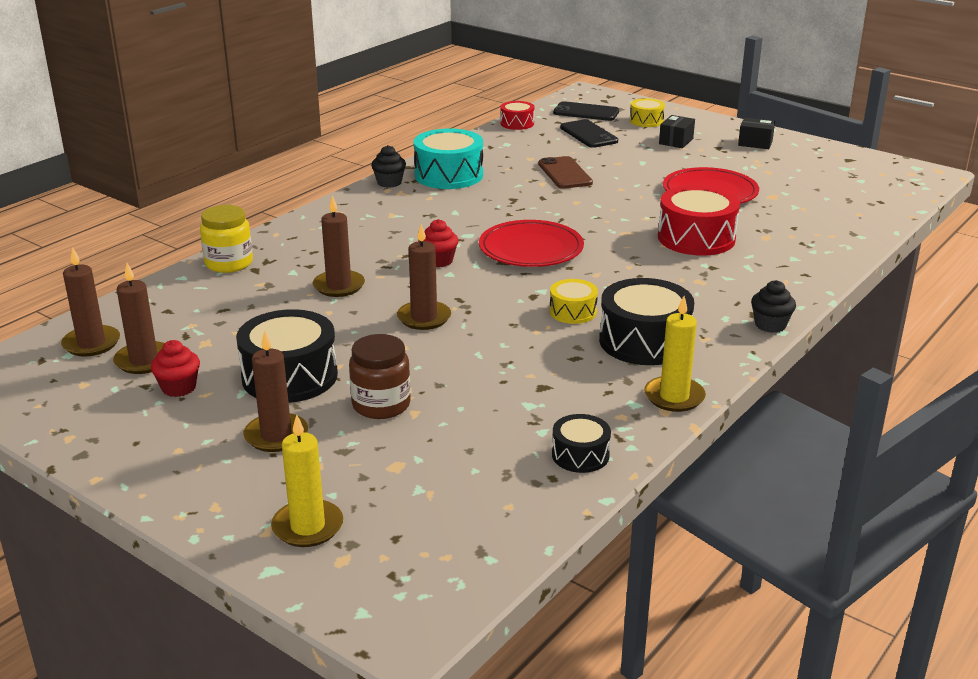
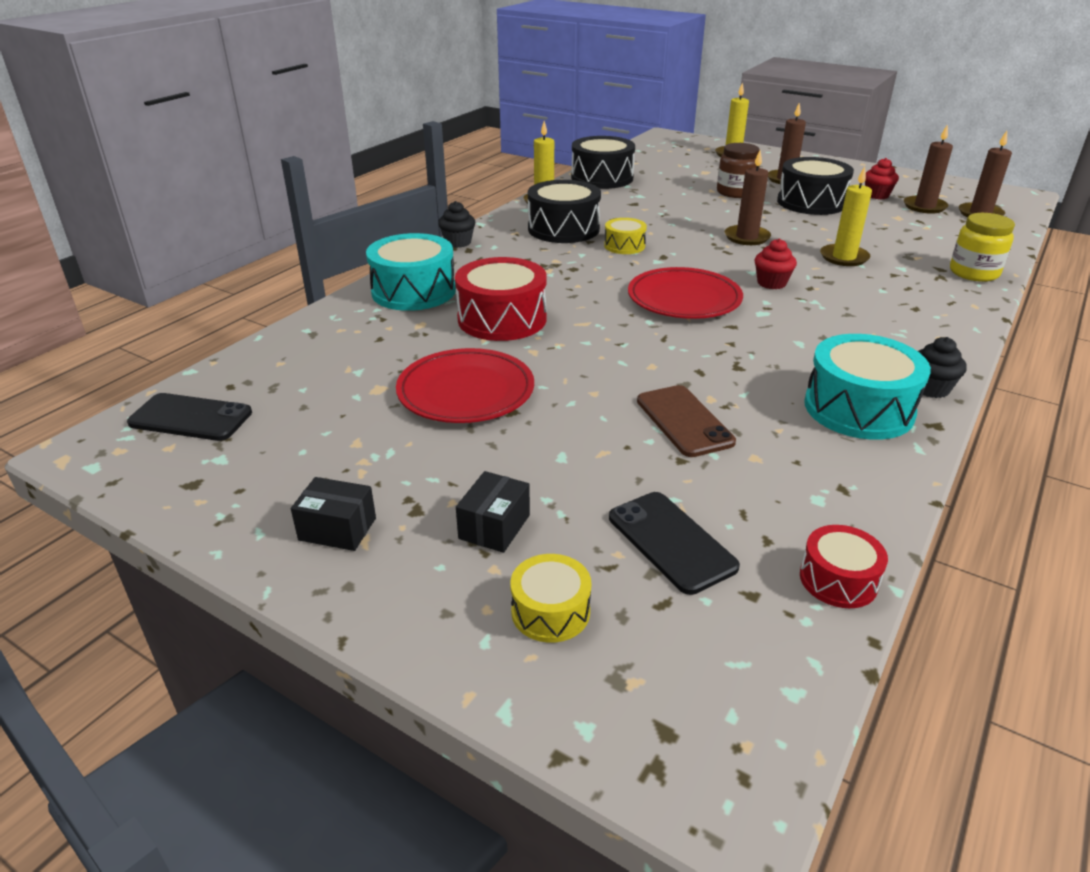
camera: 175 degrees right, 5 degrees up
(339, 286) = (844, 257): brown candle -> yellow candle
(580, 455) = (602, 178): black drum -> black drum, size x1.83
(586, 112) = (699, 649): black phone -> black phone (191, 418)
(788, 266) = (413, 291): none -> turquoise drum

